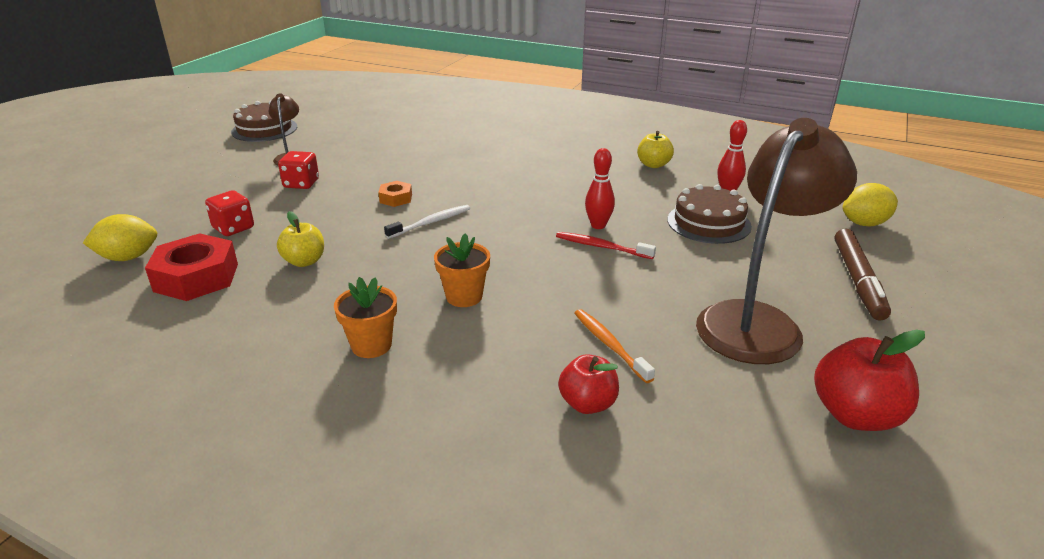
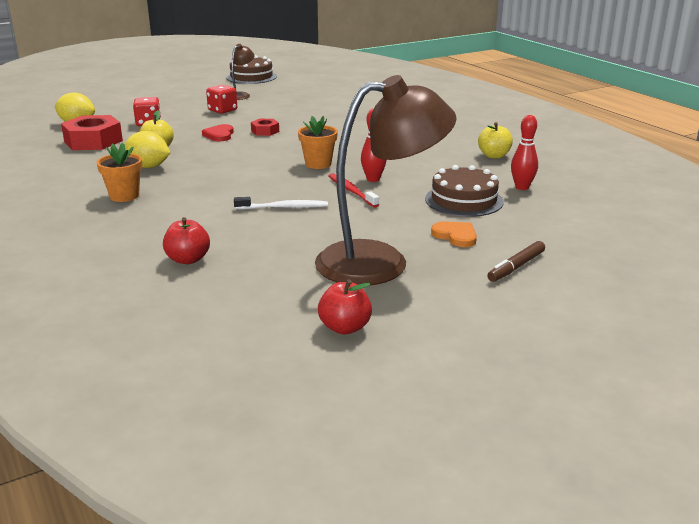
camera: 35 degrees right, 5 degrees down
(351, 219) = (219, 135): none -> red heart
(396, 198) = (265, 131): orange nut -> red nut
(431, 222) = (263, 149): white toothbrush -> white toothbrush (283, 207)
(464, 297) = (213, 190): orange flower pot -> orange flower pot (318, 164)
(609, 345) = (254, 239): orange toothbrush -> none
(765, 266) = (455, 236): none -> orange heart
(856, 415) = (345, 327): red apple -> red apple, size x0.65
(858, 281) = (516, 267): brown marker -> brown marker, size x0.63
(864, 223) = (608, 238): yellow lemon -> yellow lemon (148, 167)

